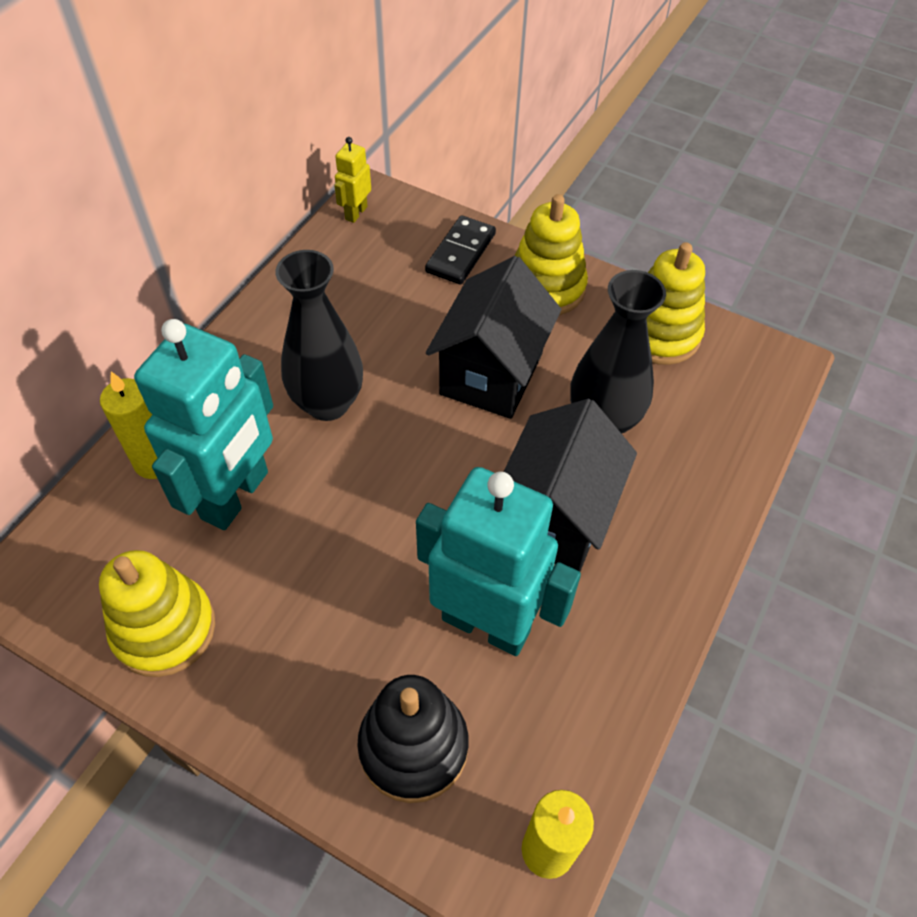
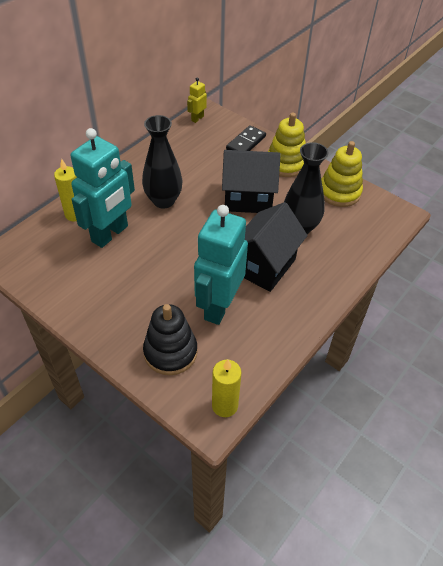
camera: 10 degrees right, 5 degrees down
(164, 629) = (64, 284): yellow stacking toy -> none
(486, 624) = (218, 306): turquoise robot -> turquoise robot turned 105 degrees counterclockwise
(491, 374) = (248, 199): black house -> black house turned 60 degrees clockwise

